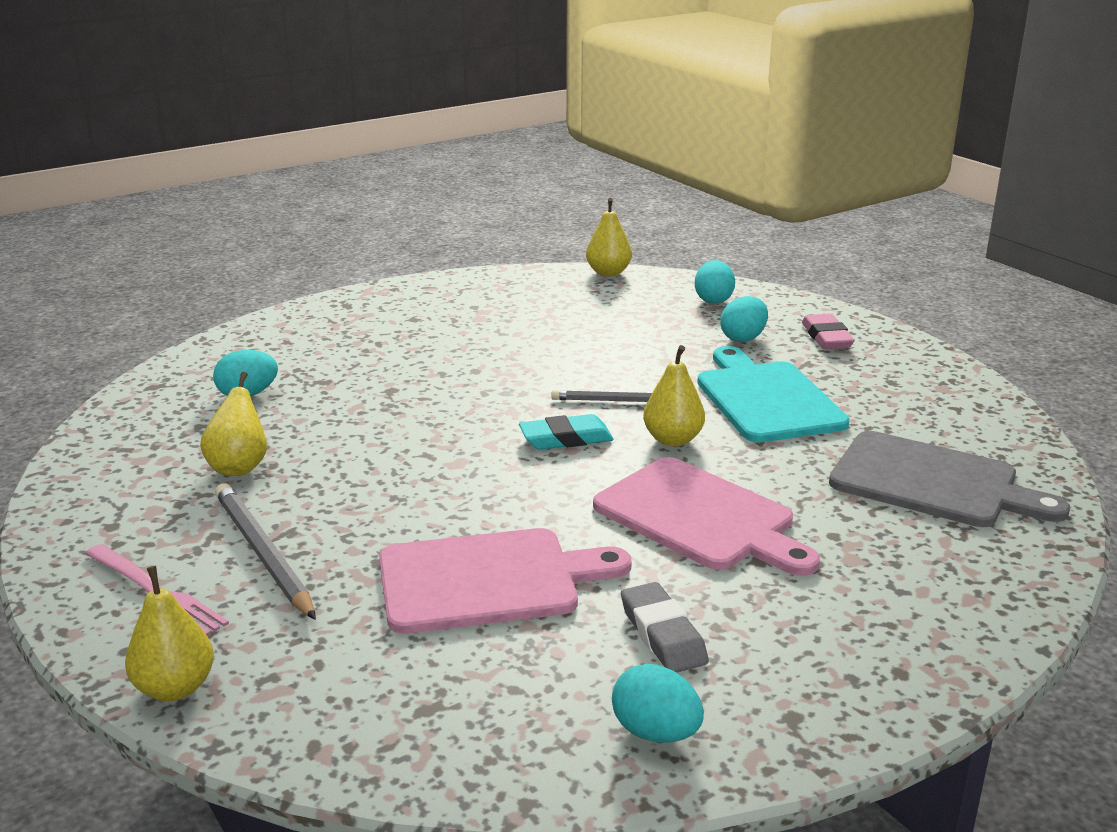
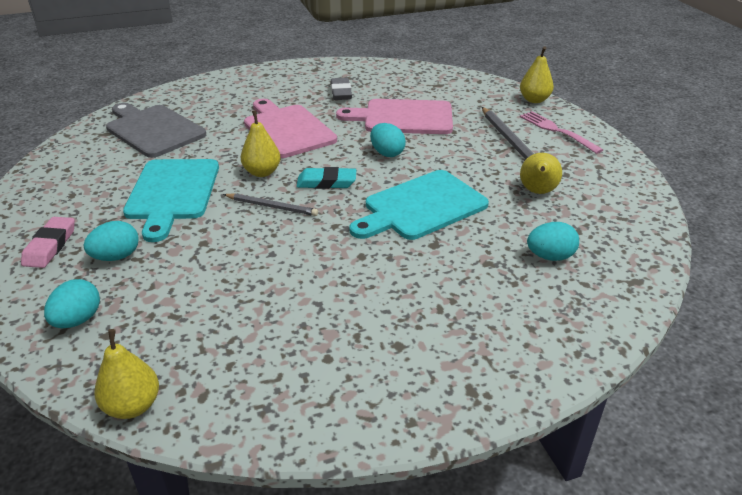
camera: 165 degrees left, 10 degrees up
(415, 425) = (421, 207): none -> turquoise cutting board
(655, 733) = (363, 71): turquoise egg -> turquoise egg (387, 153)

